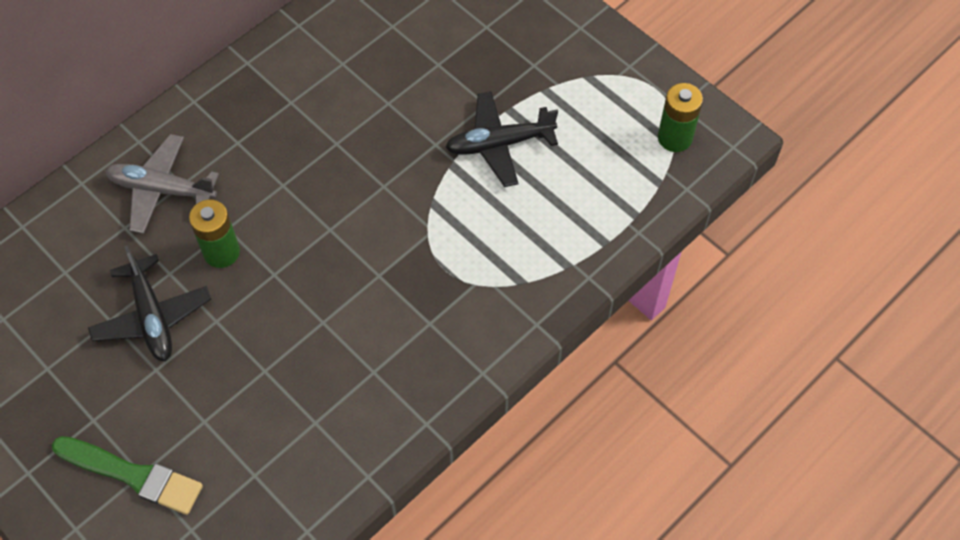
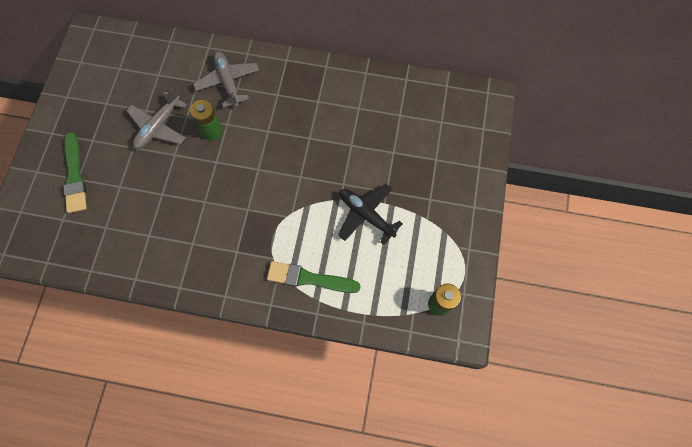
camera: 55 degrees right, 10 degrees up
(152, 317) = (158, 126): black plane -> grey plane
(535, 258) = (309, 278): none -> green brush

